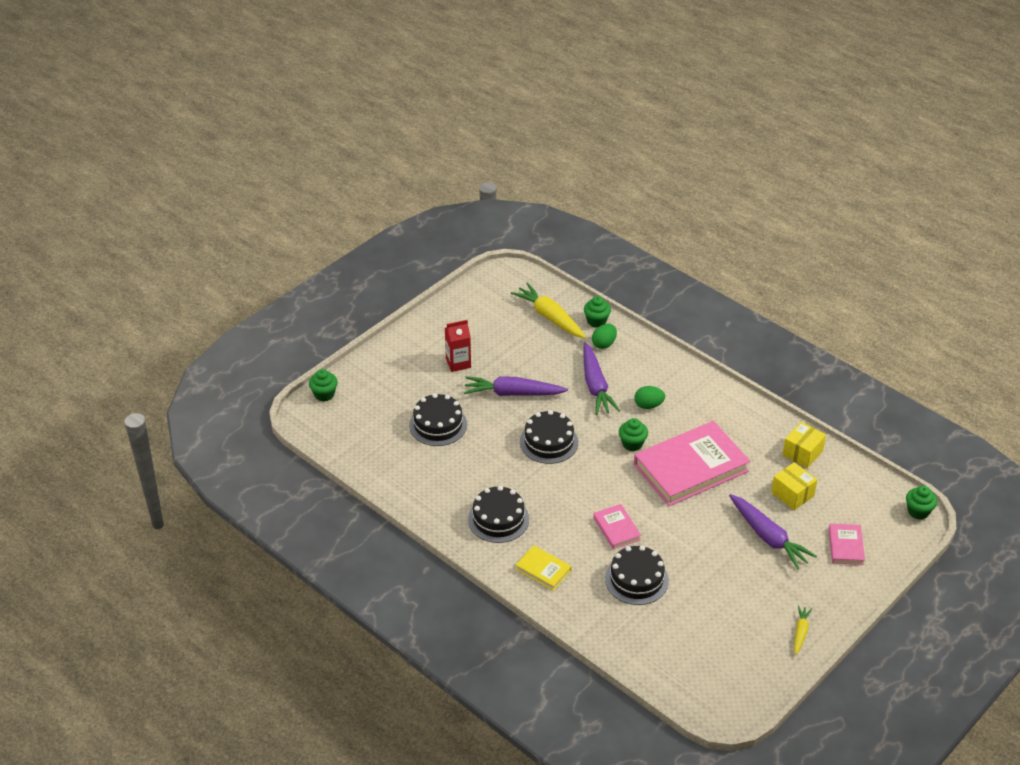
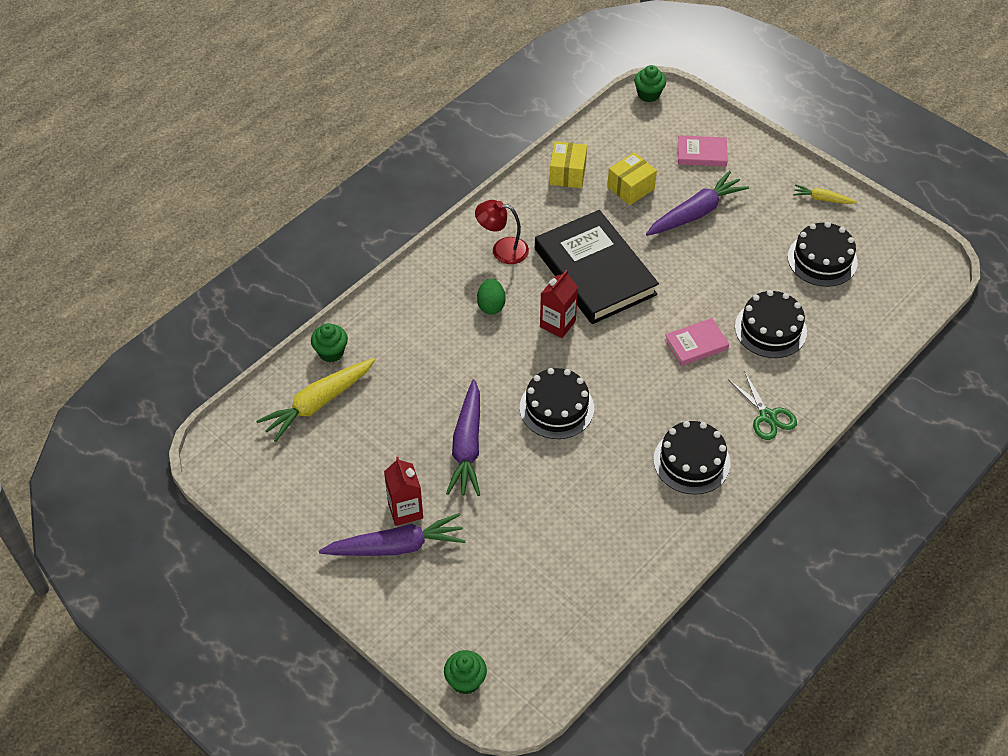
camera: 90 degrees left, 10 degrees up
(438, 425) = (527, 532): black cake -> black cake (822, 259)
(543, 570) = (767, 416): yellow book -> green scissors
(595, 386) = (455, 357): purple carrot -> purple carrot (396, 546)
(604, 344) = (376, 346): green egg -> none
(632, 444) = (557, 324): green cupcake -> red carton
(690, 468) = (595, 272): pink book -> black book
(708, 412) = (502, 249): none -> red lamp
(802, 453) = (567, 174): yellow box -> yellow box turned 60 degrees clockwise

